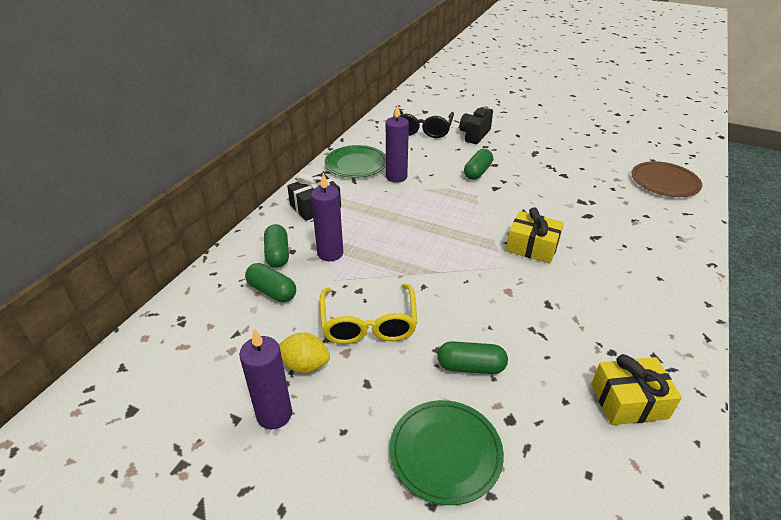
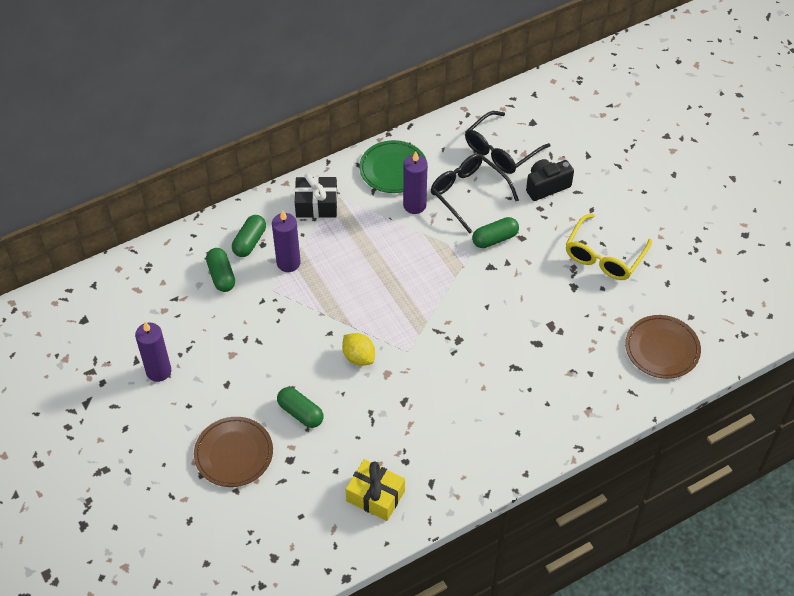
camera: 35 degrees right, 15 degrees up
(305, 365) = (200, 348): yellow lemon -> yellow lemon (358, 357)
(368, 323) = (264, 341): yellow glasses -> yellow glasses (604, 256)
(428, 157) = (468, 194): none -> black glasses
(445, 452) = (234, 453): green plate -> brown plate
(532, 247) = (450, 346): yellow gift -> none

